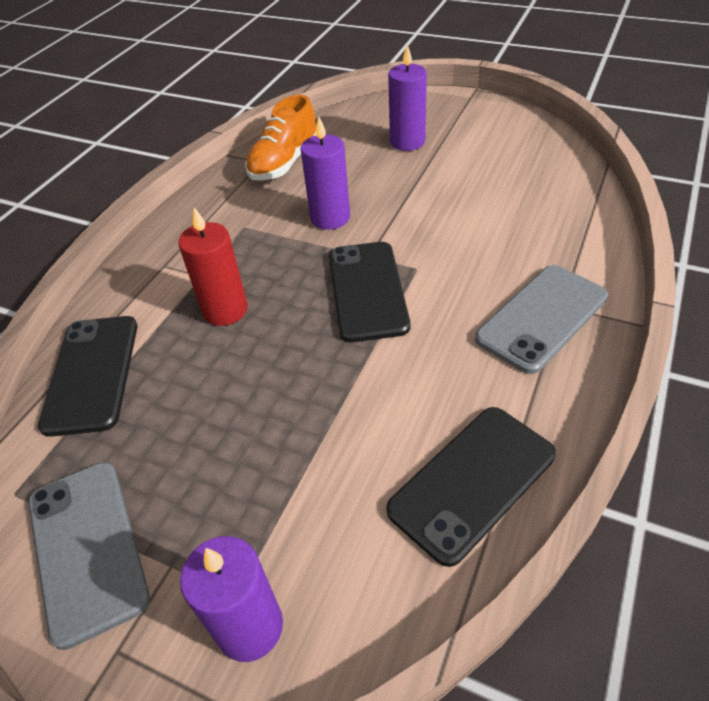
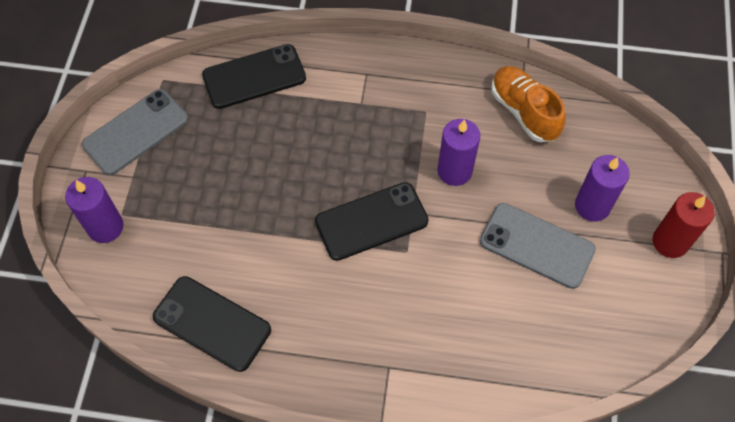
camera: 70 degrees right, 15 degrees up
(225, 310) = (329, 132): red candle -> red candle (670, 242)
(284, 163) = (524, 111): orange shoe -> orange shoe turned 45 degrees clockwise
(542, 318) = (370, 353): grey phone -> grey phone (536, 245)

